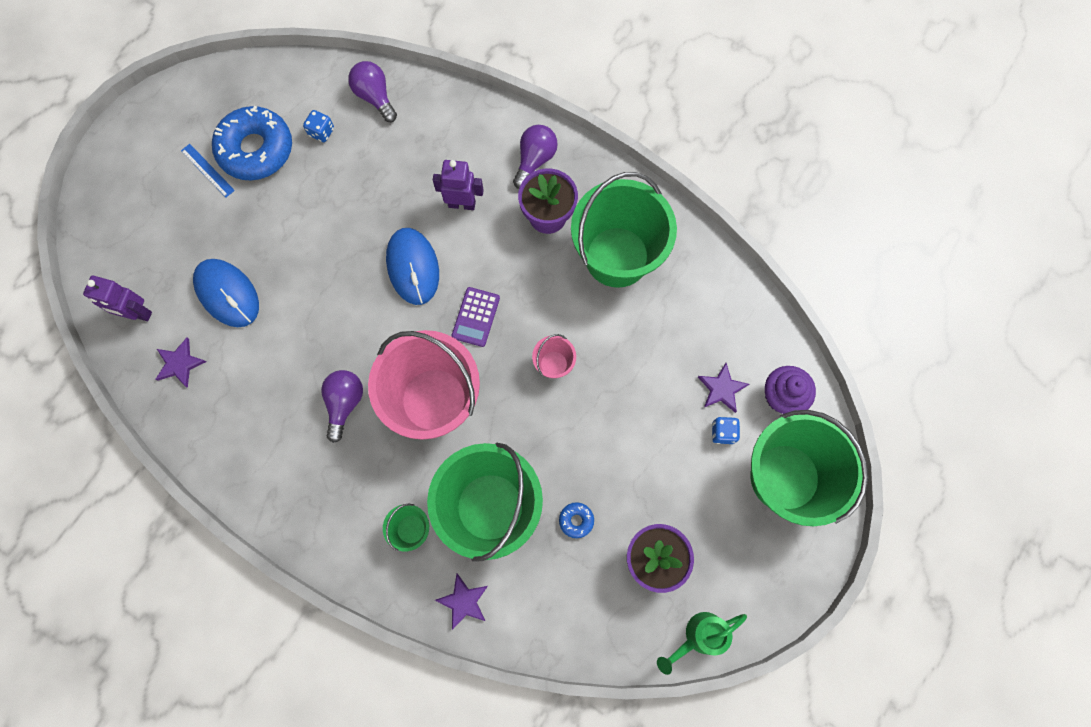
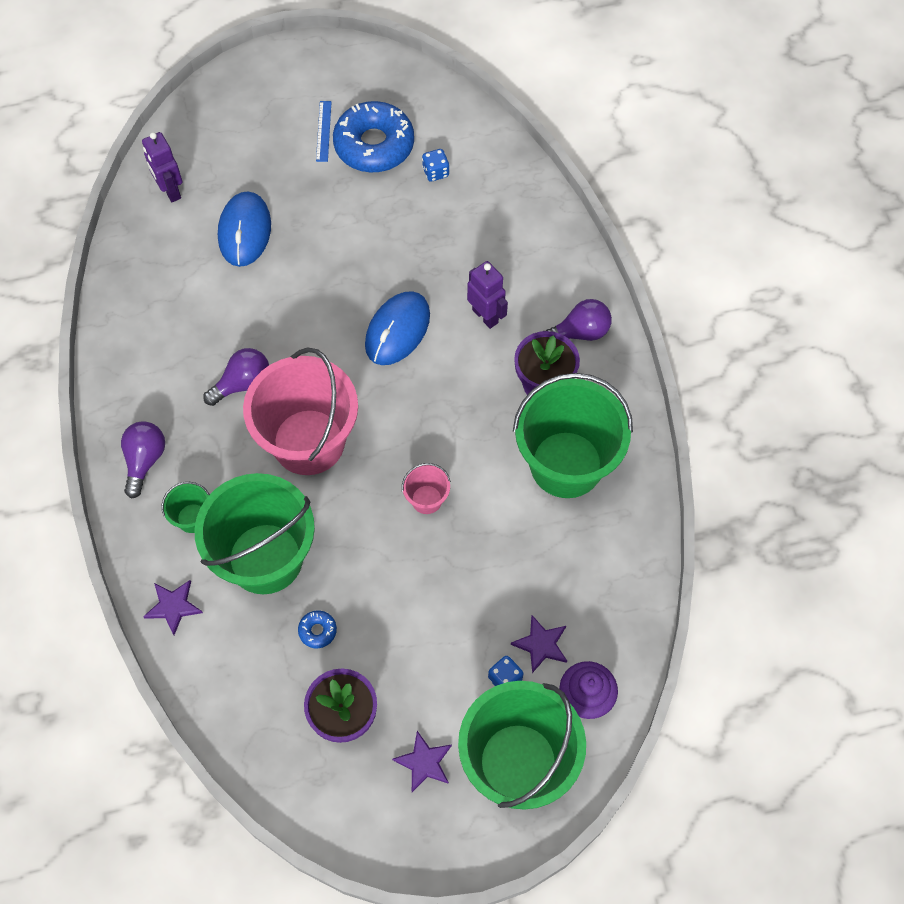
camera: 45 degrees right, 10 degrees down
(180, 363) = (161, 251): purple star -> purple star (424, 762)
(375, 97) = (504, 179): purple light bulb -> purple light bulb (145, 460)
(476, 317) = (405, 409): purple calculator -> none
(698, 637) = (315, 811): green watering can -> none

